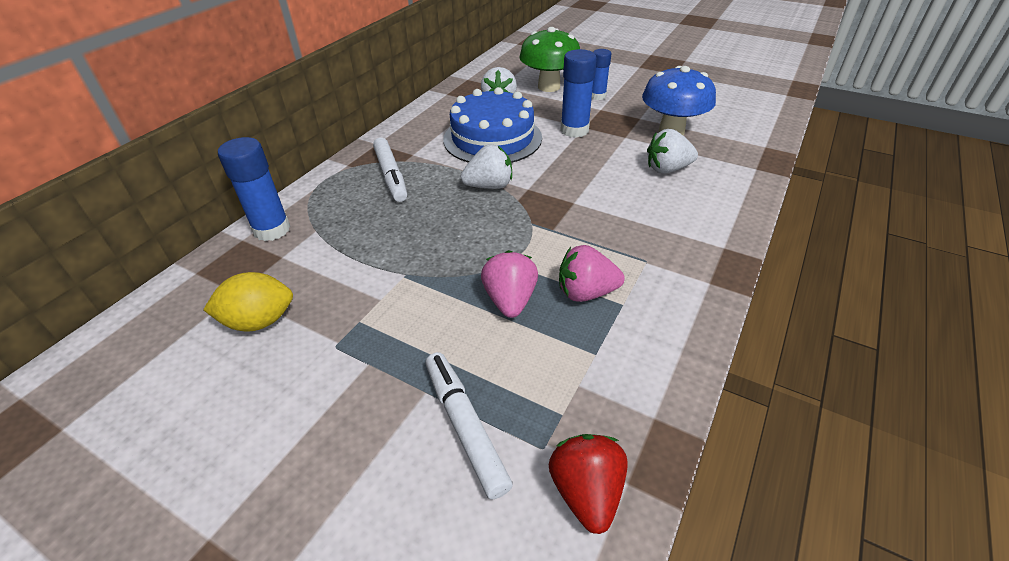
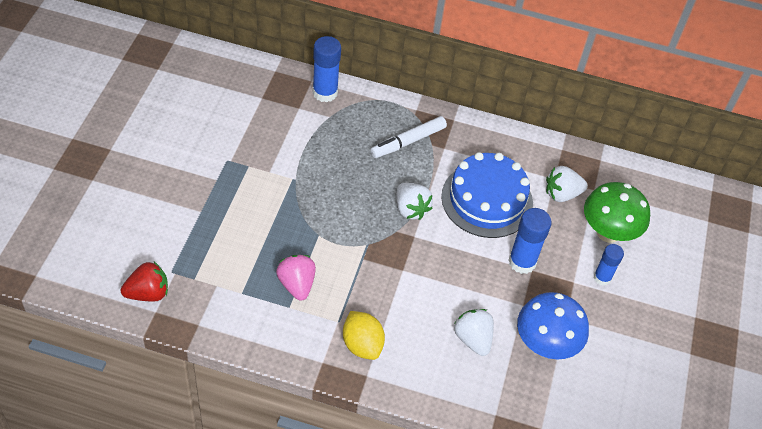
camera: 70 degrees right, 10 degrees up
(259, 321) = (240, 118): yellow lemon -> yellow lemon (362, 345)
(465, 426) = (180, 234): white marker -> none
(510, 300) = (281, 241): pink strawberry -> none

